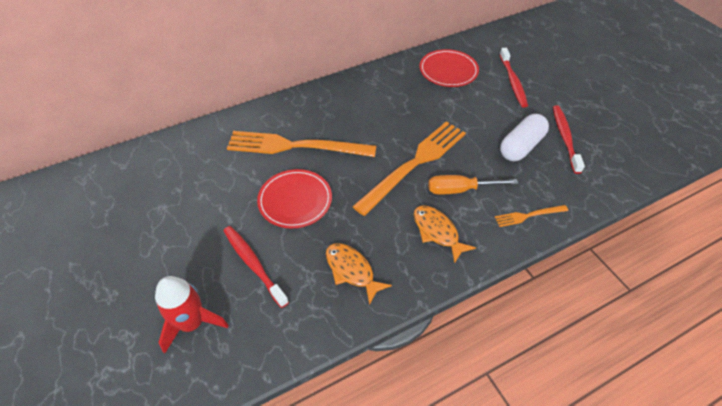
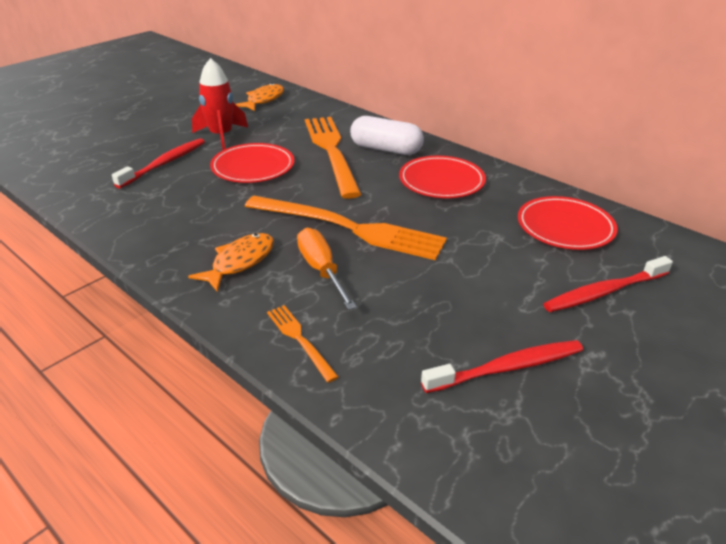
camera: 70 degrees right, 15 degrees down
(192, 323) = (96, 152): red rocket -> red rocket (221, 136)
(351, 271) = (167, 215): orange fish -> orange fish (263, 100)
(371, 102) = (441, 180): none -> red plate
(521, 146) = (447, 317): white capsule -> white capsule (386, 149)

